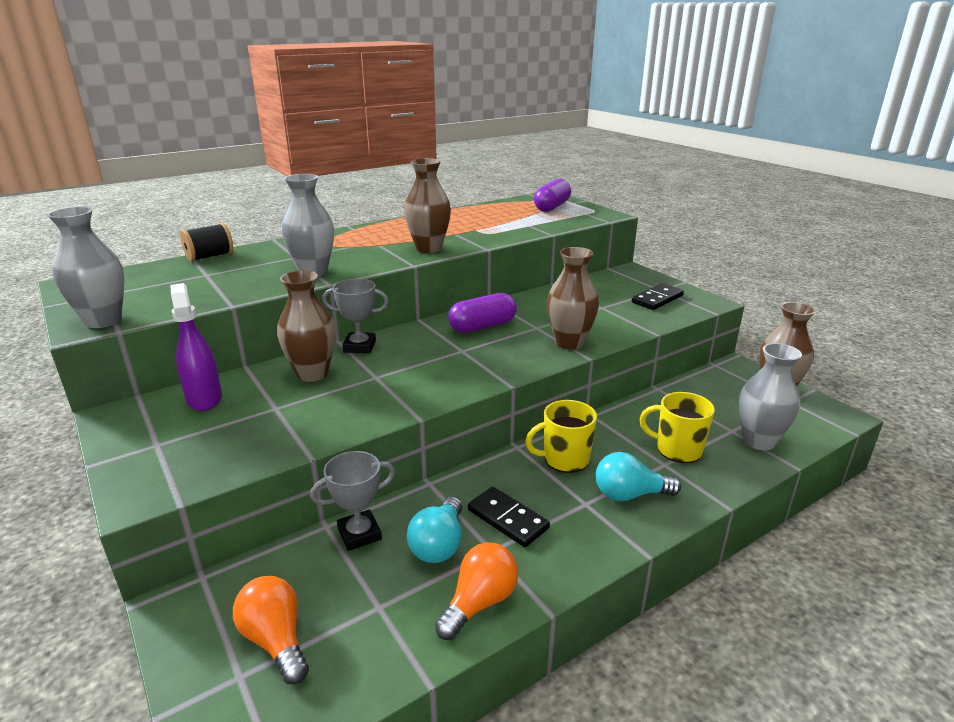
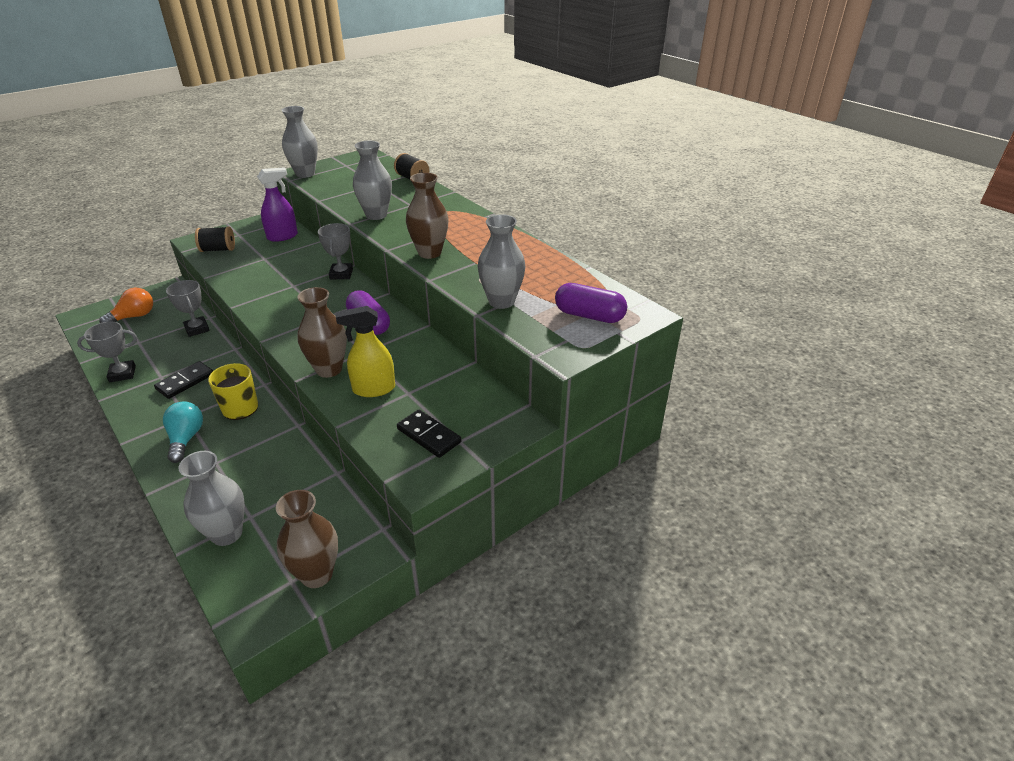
camera: 85 degrees right, 10 degrees up
(207, 459) = (218, 249): none -> black spool
(312, 374) = (304, 263): brown vase -> none
(439, 544) = (175, 357): turquoise light bulb -> none
(479, 602) = (122, 374): orange light bulb -> grey trophy
(530, 227) = (501, 301): none -> grey vase
(599, 321) = (373, 389): none -> yellow spray bottle
(677, 449) = (232, 473): yellow mug -> none

